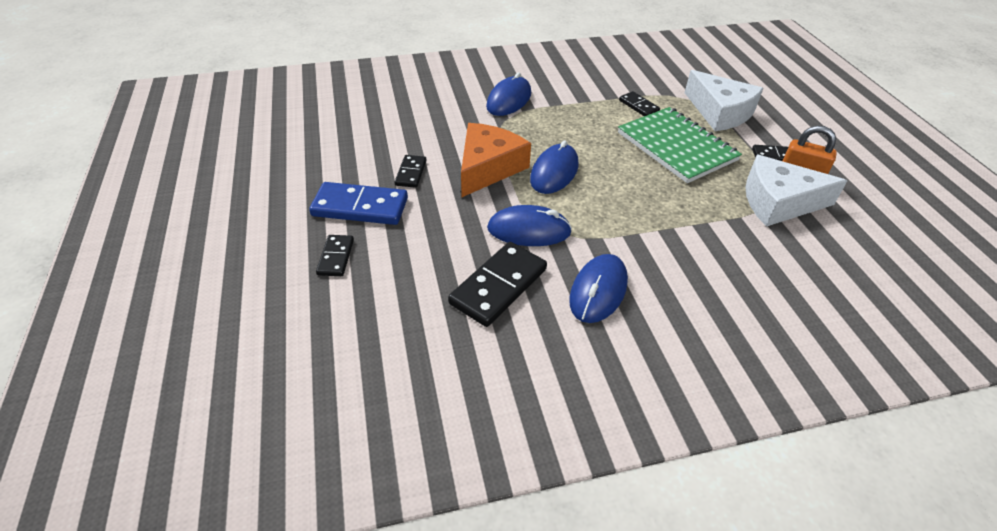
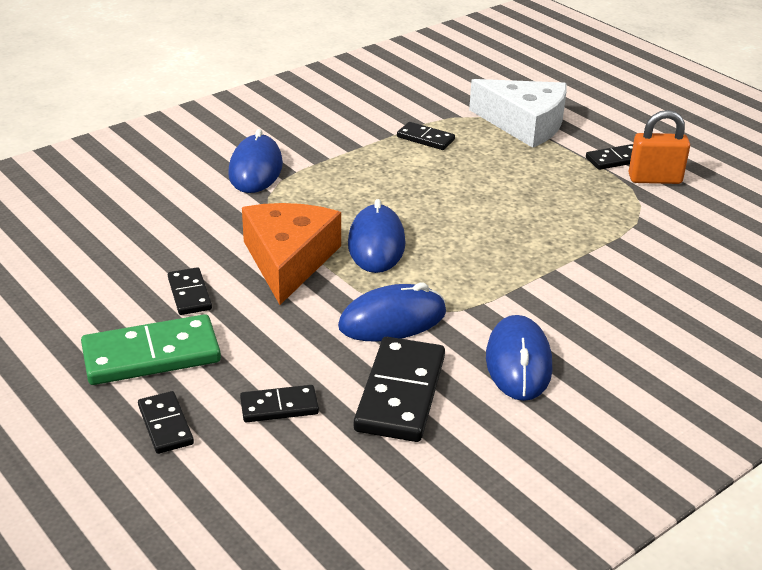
camera: 25 degrees left, 10 degrees down
(360, 207) = (151, 355): blue domino -> green domino
(413, 268) = (279, 406): none -> black domino
(676, 146) = (501, 176): green notebook -> none
(778, 202) = (649, 210): white cheese -> none

